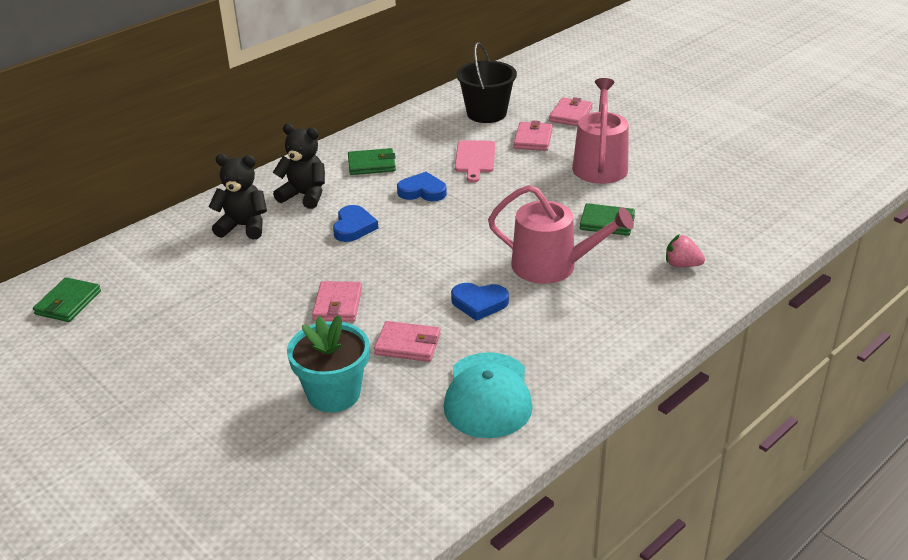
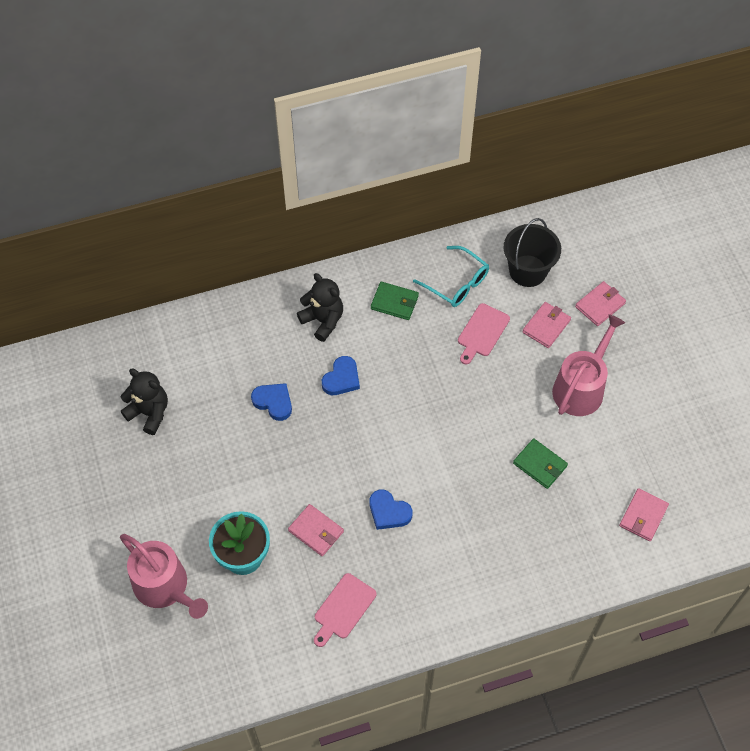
camera: 25 degrees right, 25 degrees up
(68, 303) = (106, 374): green wallet -> none
(243, 226) = (260, 340): black teddy bear -> black teddy bear (149, 413)
(337, 304) = (288, 465): pink wallet -> pink wallet (643, 516)
(422, 191) = (417, 357): blue heart -> blue heart (273, 402)
(425, 137) = (457, 283): none -> turquoise glasses
(488, 395) = (343, 608): turquoise cap -> pink cutting board
(552, 266) = (466, 496): pink watering can -> pink watering can (165, 587)
(682, 265) = (566, 542): pink strawberry -> none

